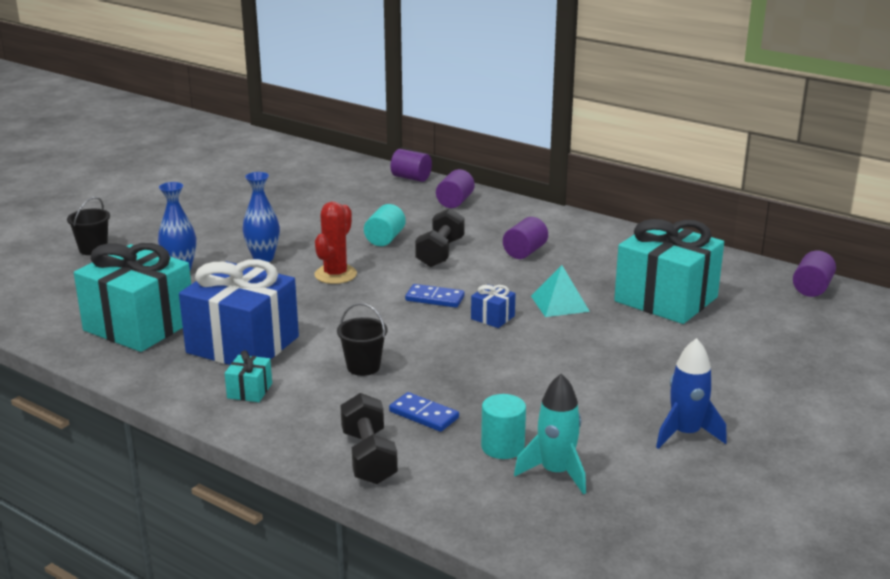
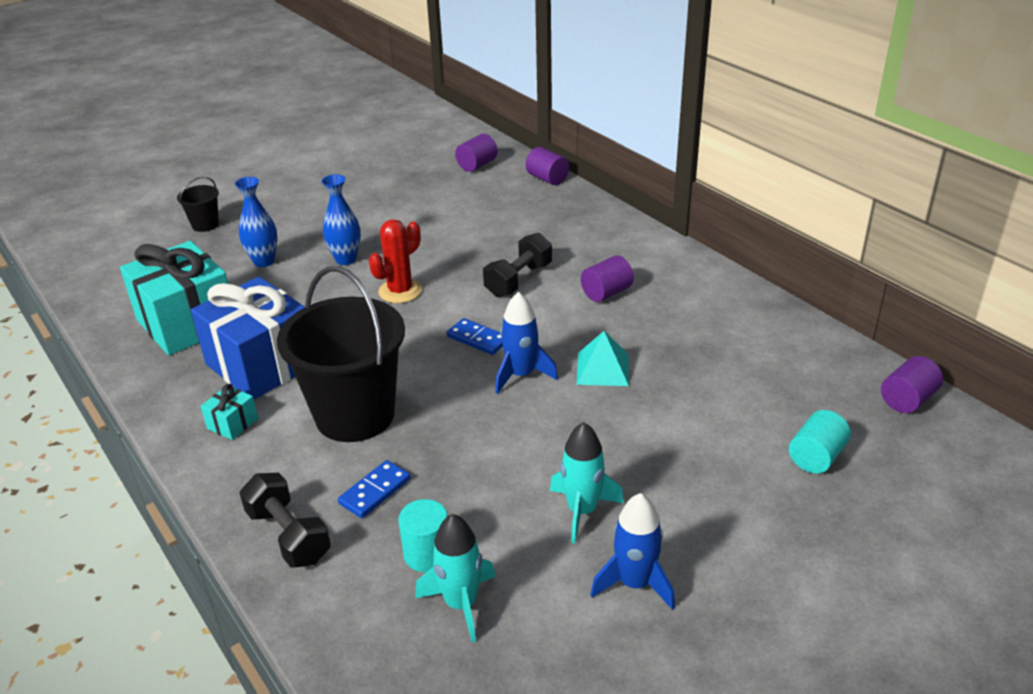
camera: 20 degrees right, 10 degrees up
(363, 367) = (355, 415): black bucket -> black bucket, size x2.28
(369, 457) = (289, 535): black dumbbell -> black dumbbell turned 45 degrees counterclockwise
(385, 239) = (475, 253): turquoise cylinder -> turquoise cylinder (816, 457)
(424, 415) = (375, 491): blue domino -> blue domino turned 75 degrees clockwise
(455, 202) = (573, 216): purple cylinder -> purple cylinder (477, 165)
(492, 317) = (521, 375): blue gift -> blue rocket
(611, 397) = (582, 511): none -> turquoise rocket
(666, 299) = (723, 384): turquoise gift -> none

